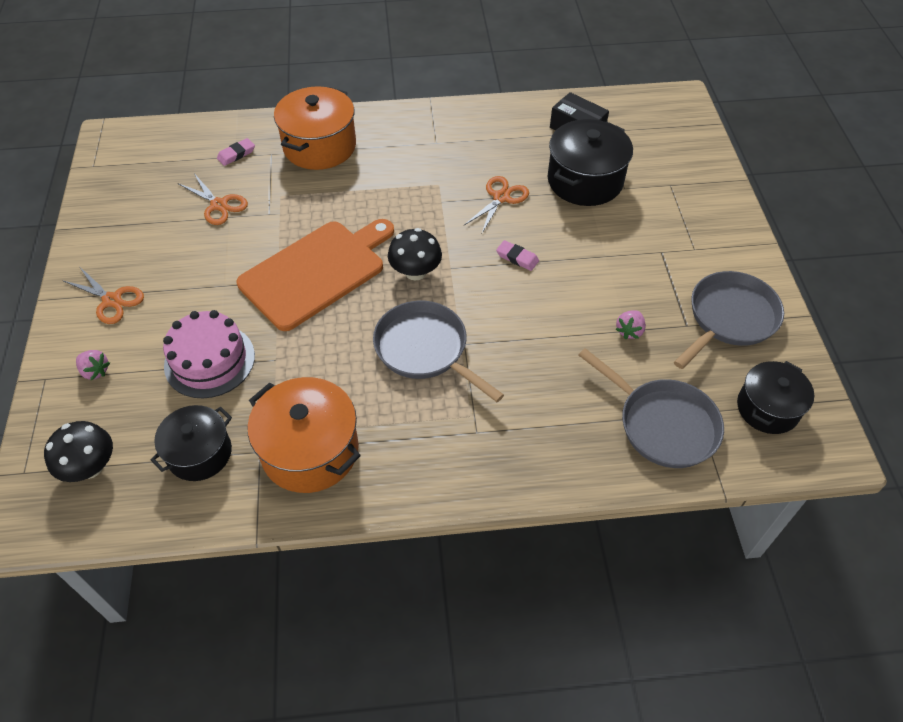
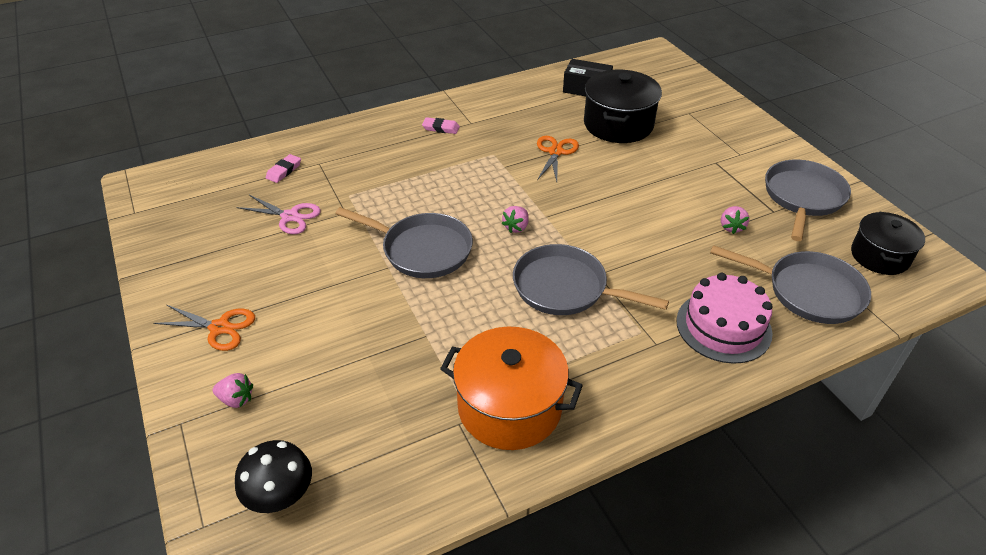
camera: 20 degrees left, 10 degrees down
(199, 453) = (396, 444): black pot -> none
(209, 360) = (358, 355): pink cake -> pink cake (723, 326)
(219, 205) = (290, 217): orange scissors -> pink scissors
(316, 272) = (422, 250): orange cutting board -> grey pan
(319, 146) = (363, 147): orange pot -> none
(415, 272) = (516, 227): black mushroom -> pink strawberry
(517, 258) = (599, 194): pink eraser -> pink eraser (441, 128)

